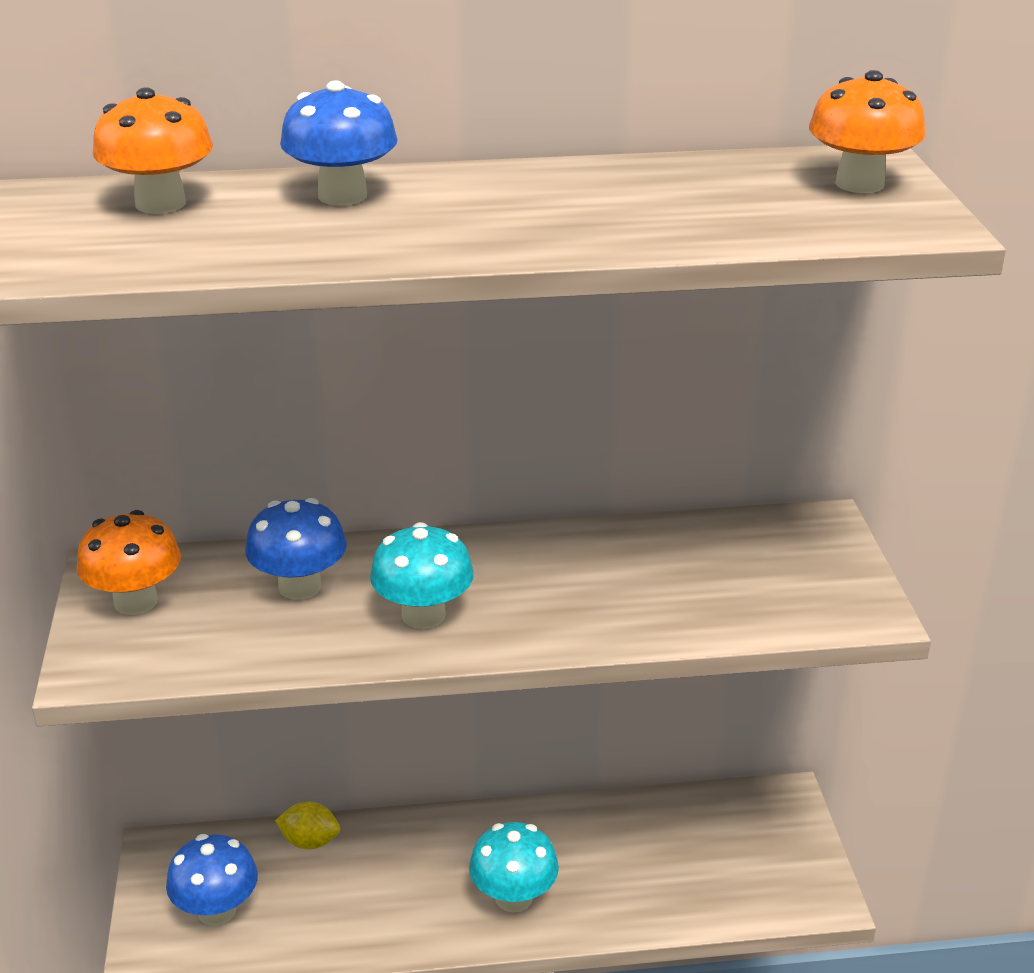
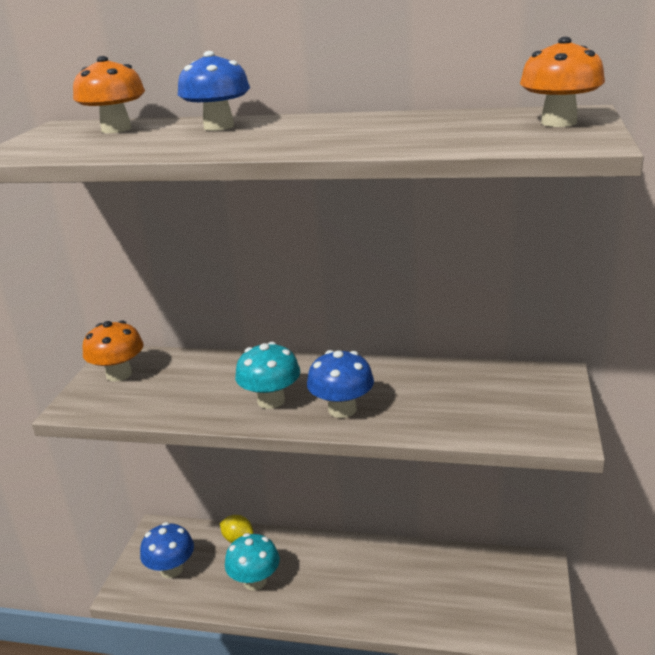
camera: 20 degrees right, 5 degrees down
(300, 586) = (210, 377): blue mushroom -> blue mushroom (342, 409)
(513, 897) = (342, 595): turquoise mushroom -> turquoise mushroom (255, 581)

